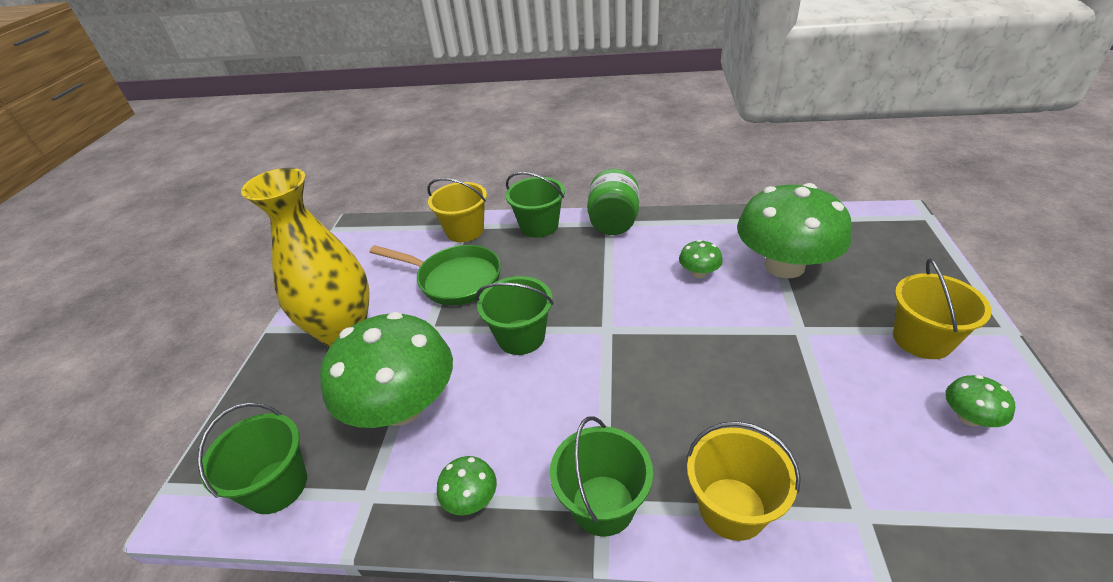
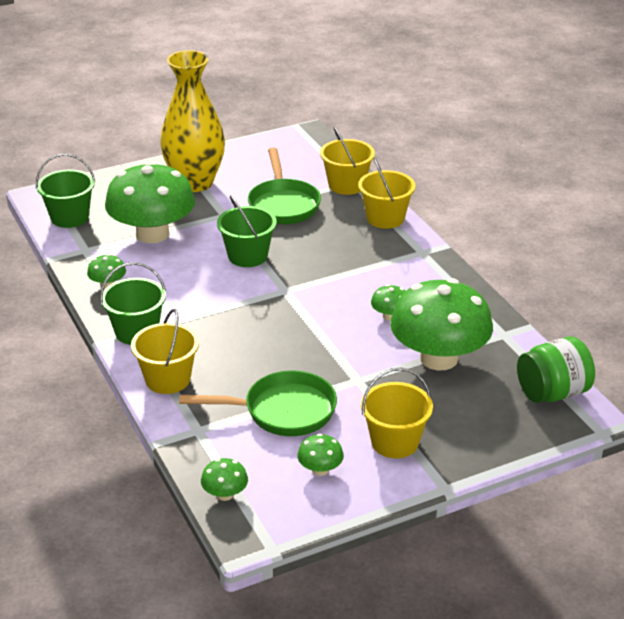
camera: 55 degrees right, 5 degrees down
(539, 226) = (385, 218): green bucket -> yellow bucket
(613, 223) = (424, 254): green jar -> green jar (552, 393)
(842, 411) = (282, 411): none -> green pan
(1021, 537) = (225, 494): none -> green mushroom

